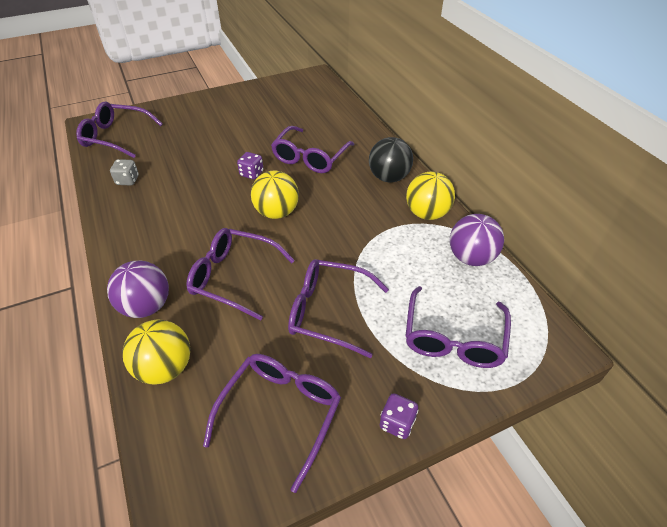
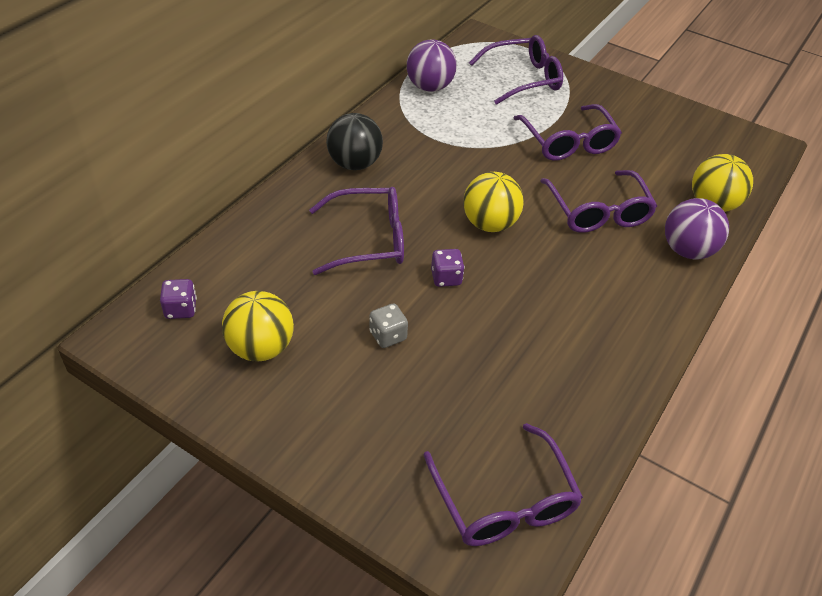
camera: 125 degrees left, 0 degrees up
(127, 180) = (572, 398): grey dice -> grey dice (388, 336)
(280, 413) = (667, 133): purple glasses -> none
(397, 423) = (613, 86): purple dice -> purple dice (181, 309)
(427, 213) = (393, 123): yellow ball -> yellow ball (261, 348)

